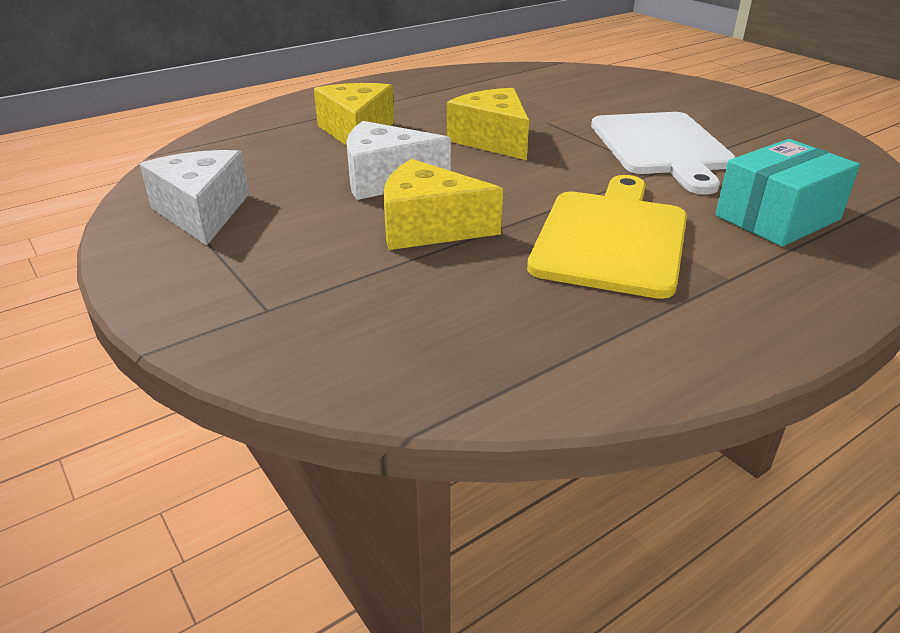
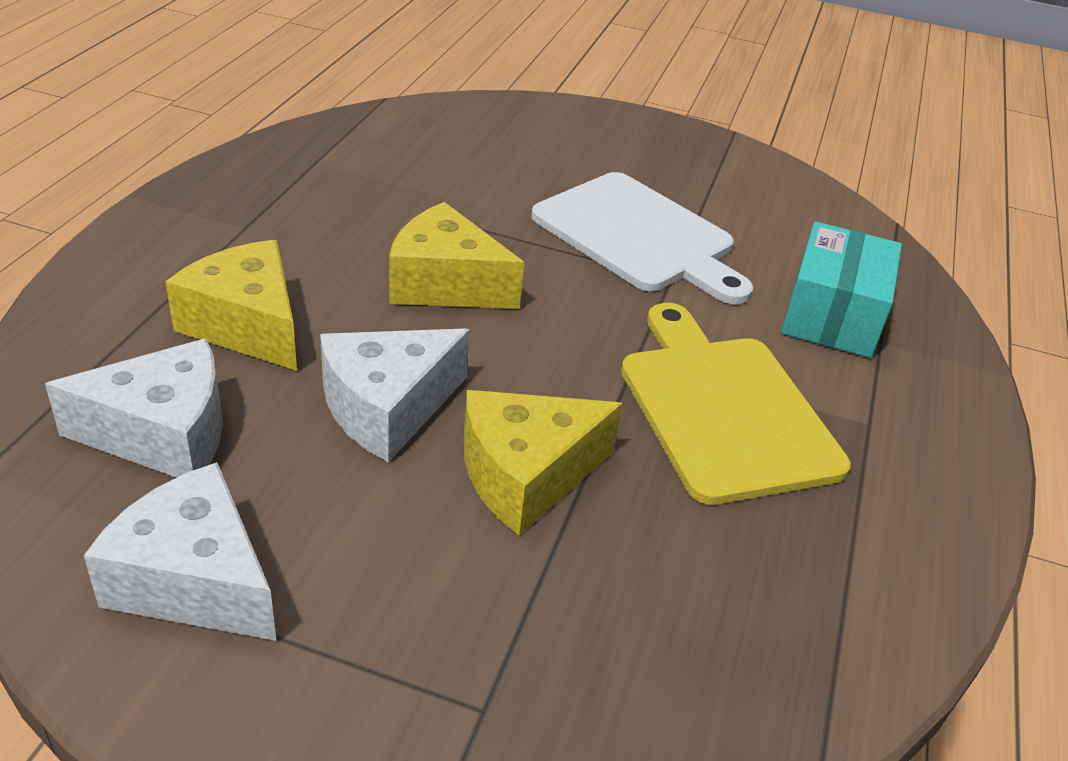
camera: 40 degrees left, 5 degrees up
(261, 159) = (164, 434): none -> white cheese

